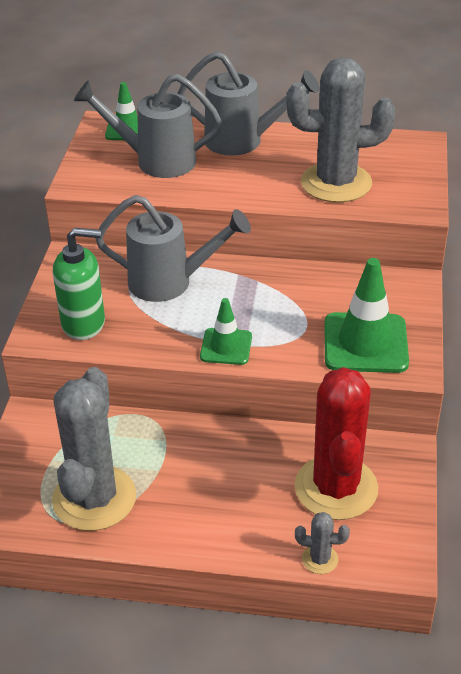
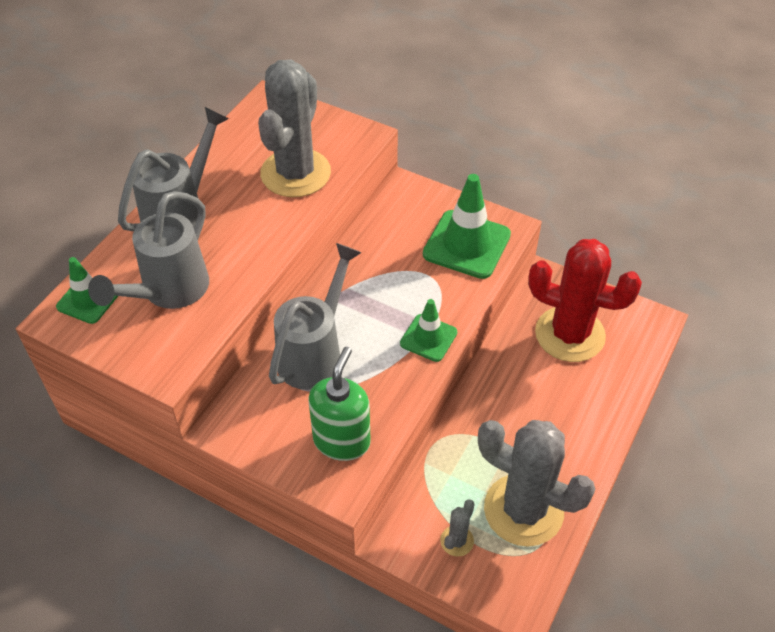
camera: 70 degrees left, 10 degrees up
(320, 559) = (638, 369): grey cactus -> grey cactus (457, 541)

